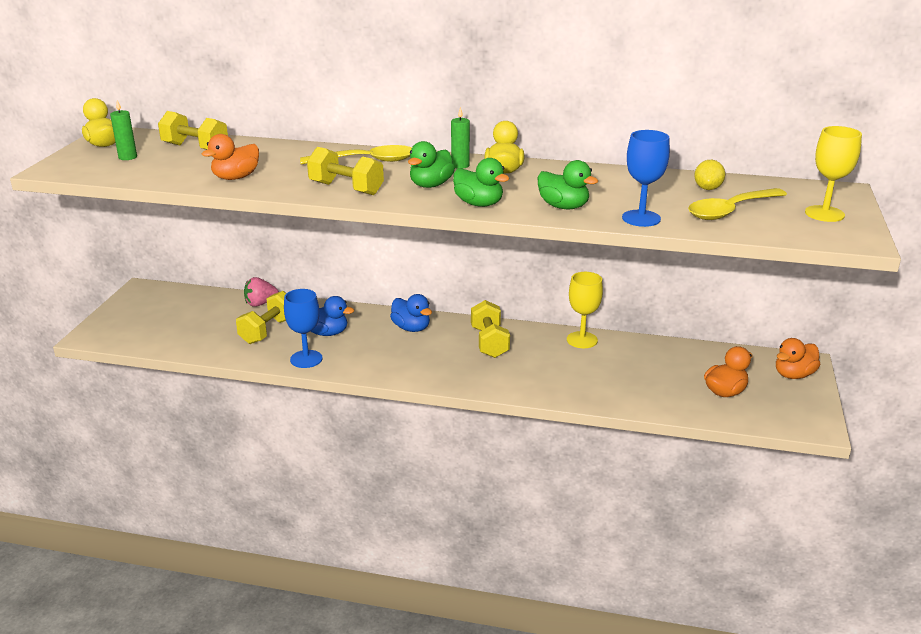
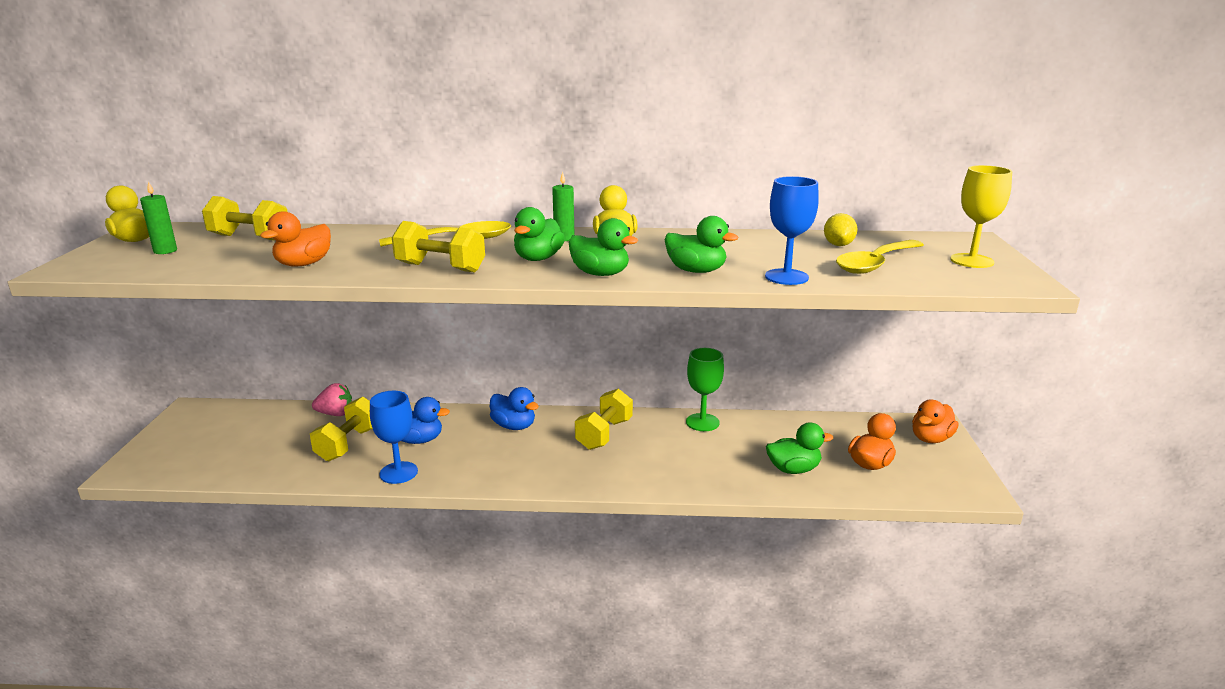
camera: 10 degrees left, 5 degrees down
(260, 303) = (335, 414): pink strawberry -> pink strawberry turned 150 degrees counterclockwise
(489, 342) = (604, 434): yellow dumbbell -> yellow dumbbell turned 45 degrees clockwise
(582, 340) = (702, 422): yellow goblet -> green goblet
(651, 389) = (793, 469): none -> green duck

